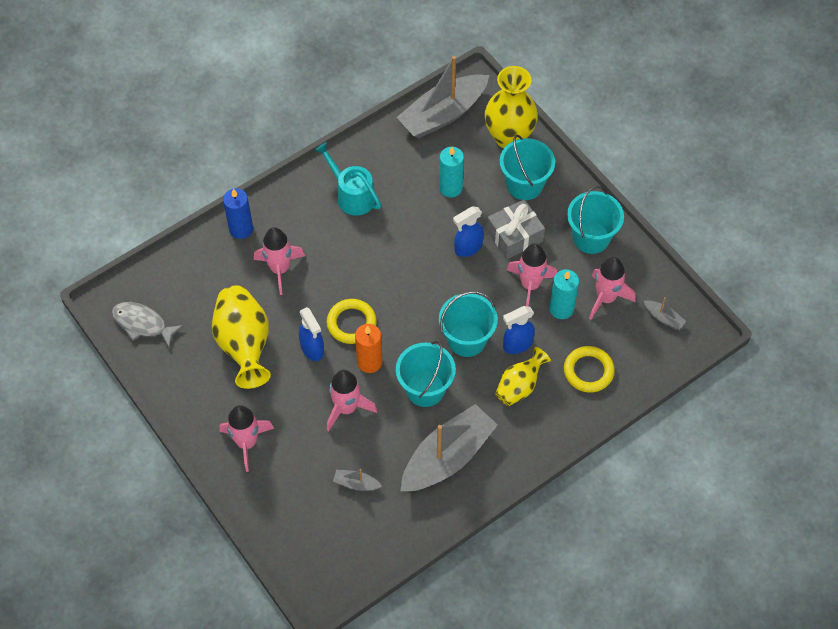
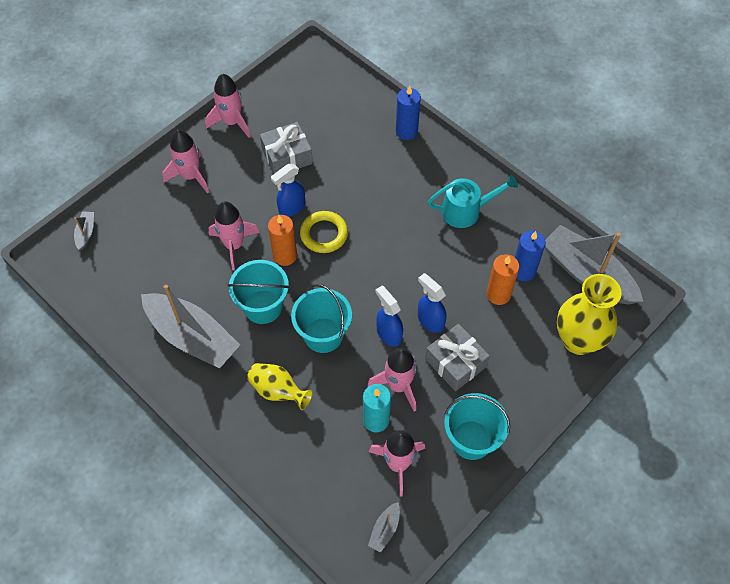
camera: 80 degrees right, 0 degrees up
(142, 324) = (295, 82): grey fish -> none
(244, 345) = (287, 156): yellow vase -> grey gift
(280, 269) = (370, 168): pink rocket -> pink rocket (232, 122)
(352, 195) = (466, 211): turquoise watering can -> turquoise watering can turned 45 degrees clockwise
(356, 483) = (158, 265): grey boat -> grey boat (86, 233)
(429, 163) = (523, 271): none -> blue candle
(450, 188) = (498, 294): turquoise candle -> orange candle
(517, 345) = (325, 382): blue spray bottle -> blue spray bottle (388, 333)
(524, 185) = (521, 364): turquoise bucket -> none
(588, 371) = (305, 456): yellow ring -> none

